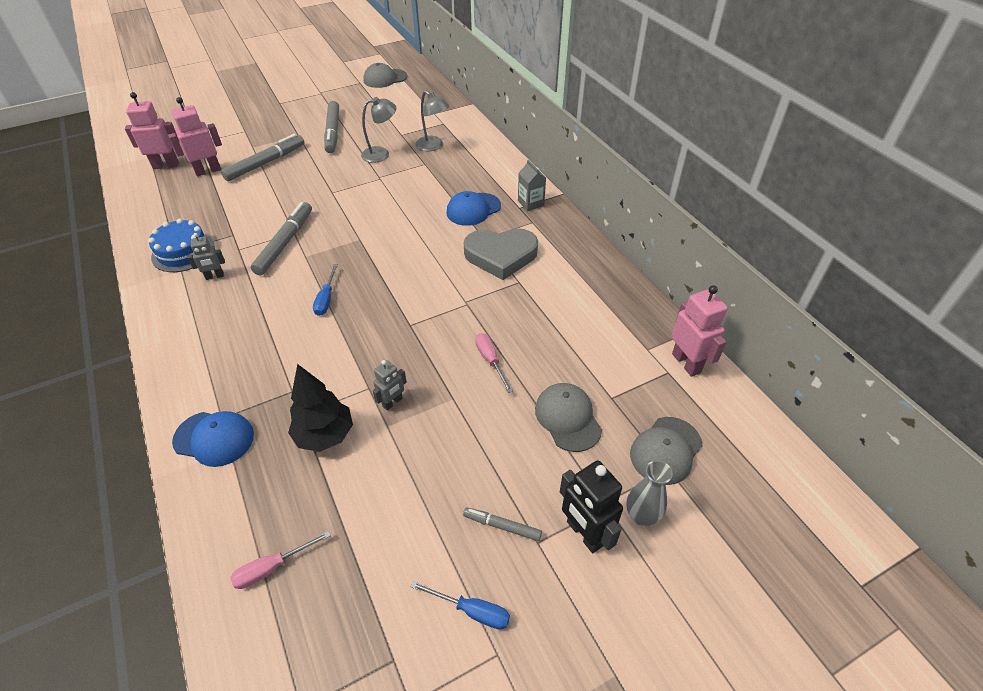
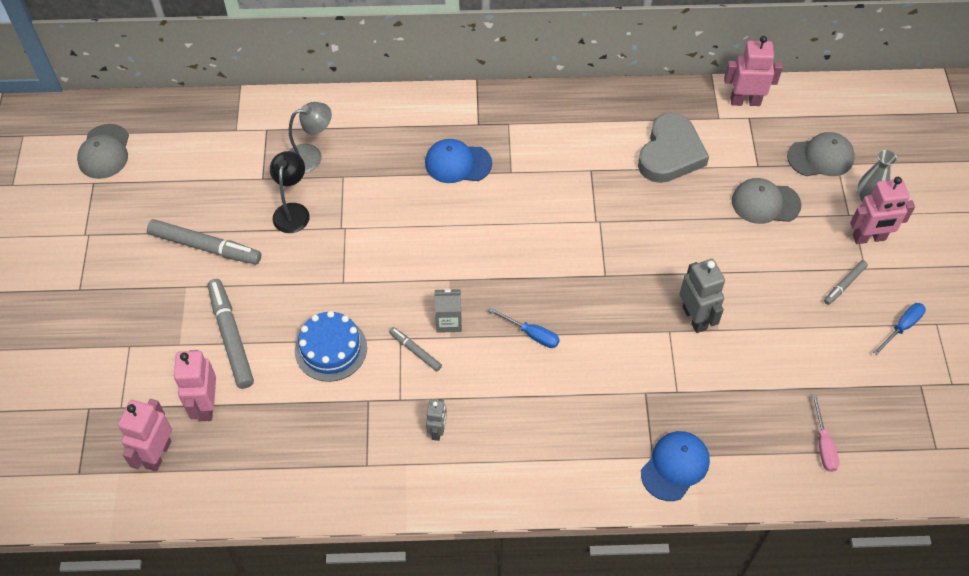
camera: 65 degrees left, 10 degrees up
(183, 252) = (372, 457): blue cake -> blue cake (331, 349)
(285, 243) = (415, 351): grey marker -> grey marker, size x0.53
(325, 435) = (709, 378): black tree -> none
(381, 154) = (292, 211): grey lamp -> black lamp
(392, 402) = (695, 318): grey robot -> grey robot, size x1.69
(473, 209) = (458, 163): blue cap -> blue cap turned 105 degrees clockwise
(490, 360) = (680, 230): pink screwdriver -> none
(501, 256) = (546, 169): grey heart -> grey heart (670, 153)
(530, 203) = (477, 112): grey carton -> grey carton (448, 321)
(584, 534) = (869, 238): black robot -> pink robot
(666, 450) = (821, 157): grey cap -> grey cap turned 75 degrees counterclockwise

